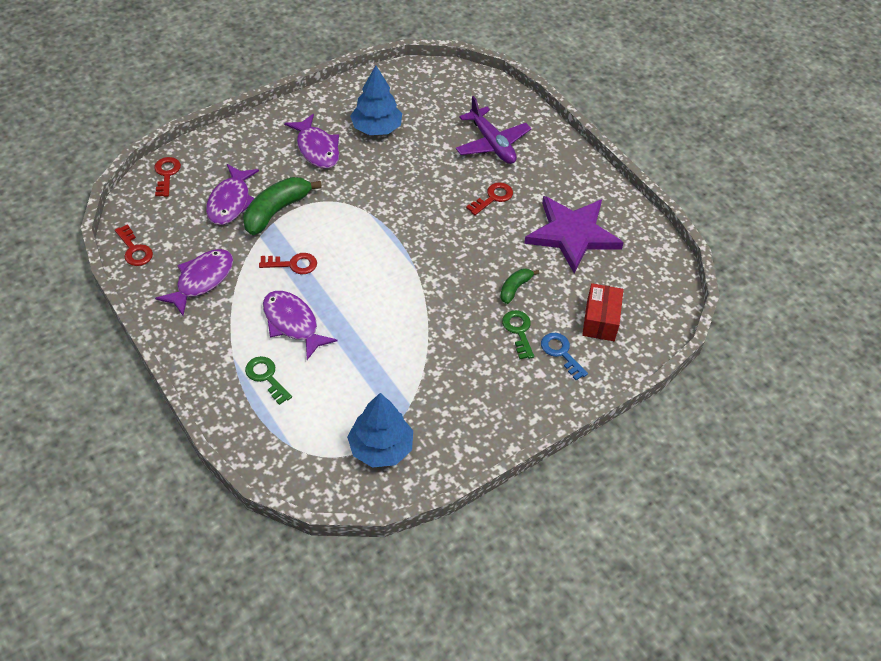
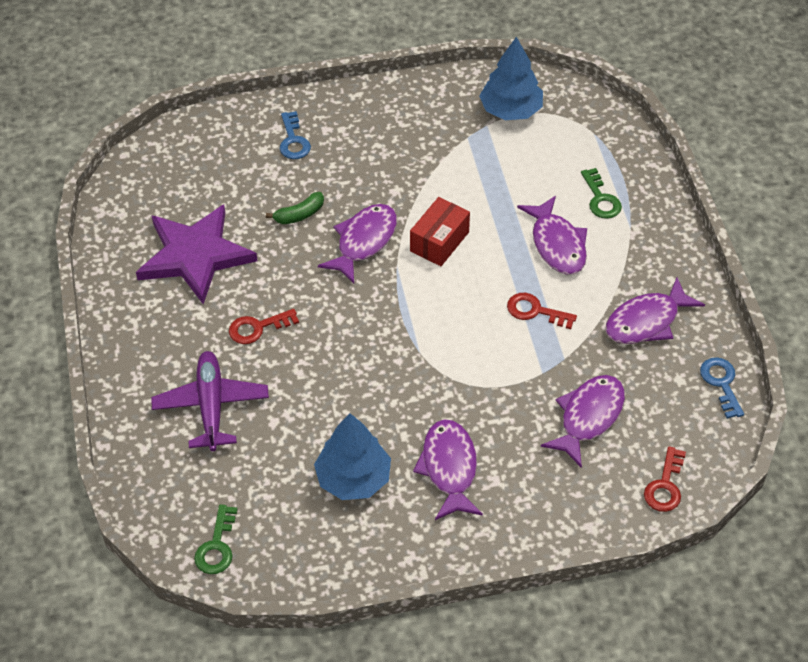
camera: 155 degrees left, 0 degrees up
(135, 250) = (721, 383): red key -> blue key
(277, 211) = (533, 387): green banana -> none
(451, 281) = (363, 242): none -> purple fish
(518, 331) = (323, 172): green key -> green key (217, 546)
(600, 320) = (232, 159): red box -> red box (439, 241)

